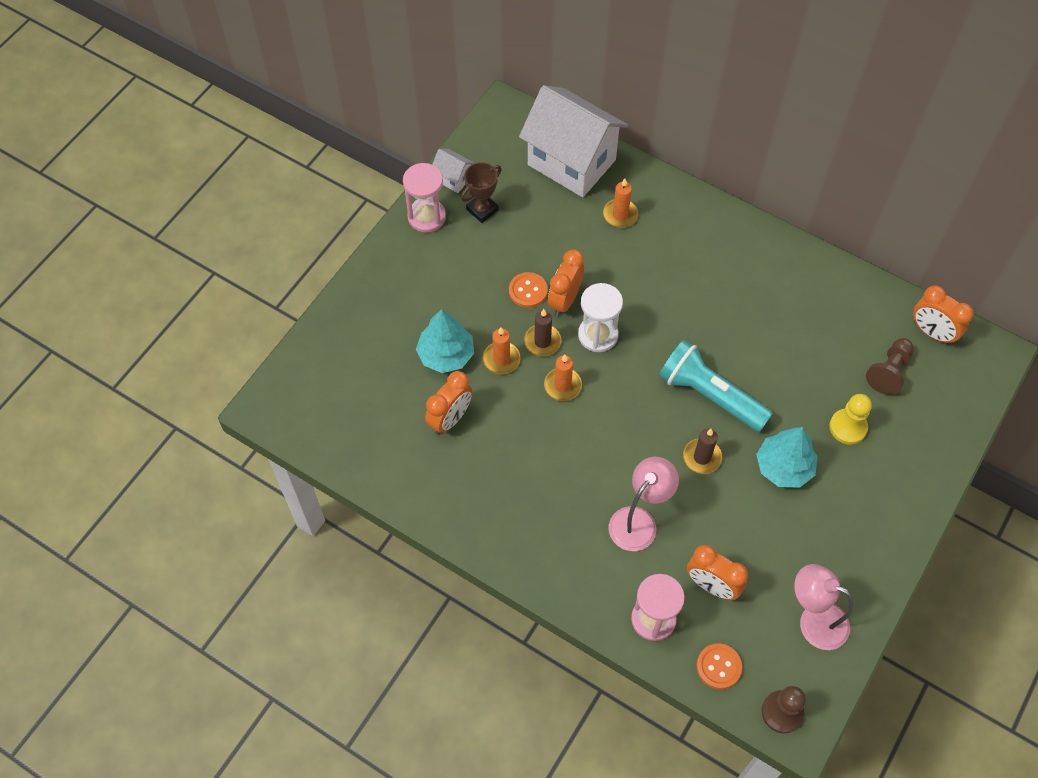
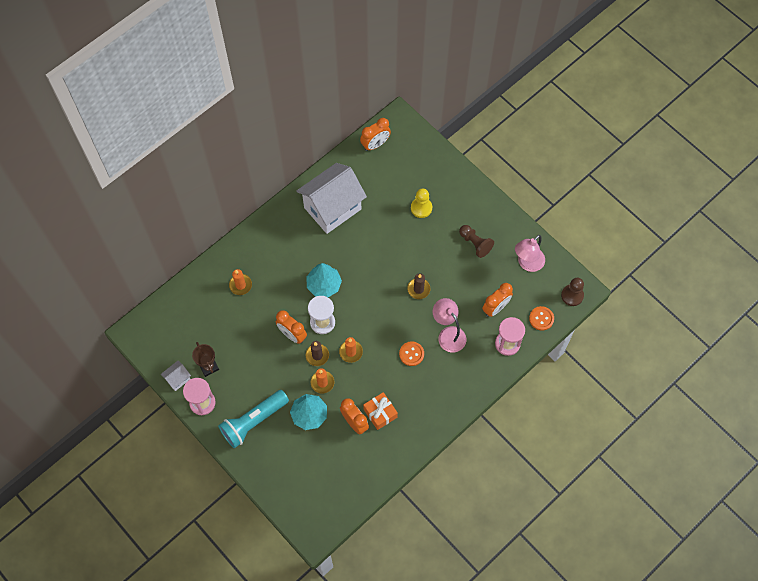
camera: 75 degrees left, 5 degrees up
(475, 451) = (380, 413): none -> orange gift
(528, 291) = (278, 354): orange button -> orange button (411, 354)
(571, 162) = (190, 302): white house -> white house (332, 208)
(710, 395) = (381, 272): turquoise flashlight -> turquoise flashlight (253, 421)
(784, 467) = (436, 248): turquoise tree -> turquoise tree (324, 285)
(889, 371) = (393, 175): brown pawn -> brown pawn (475, 244)

